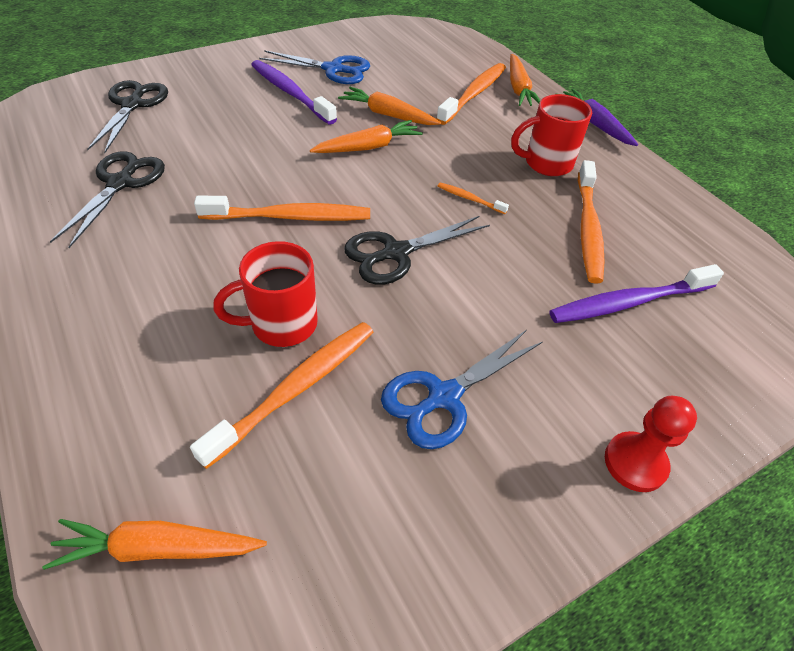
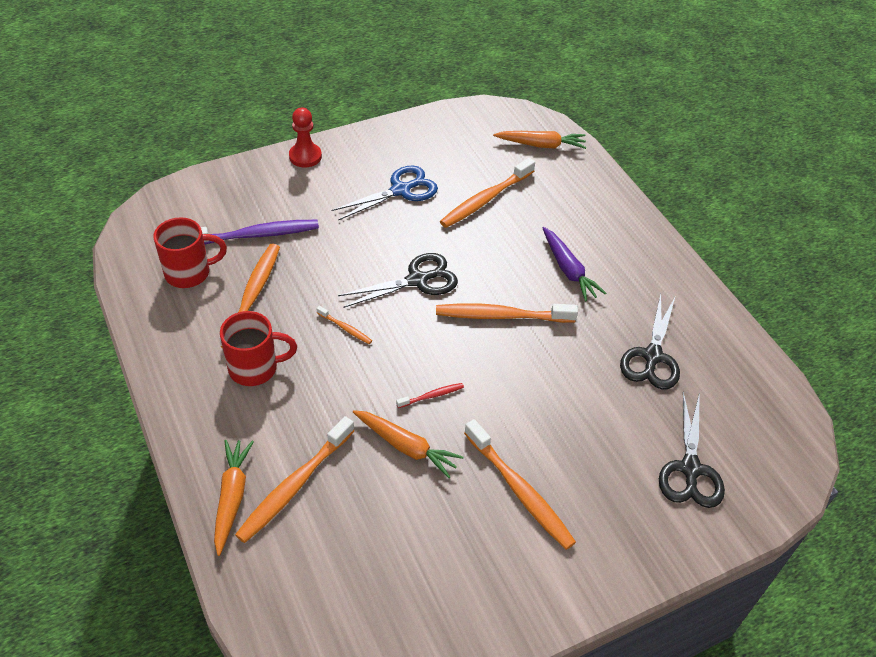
camera: 175 degrees left, 0 degrees up
(281, 324) = (498, 234): red mug -> red mug (189, 273)
(290, 93) = (519, 490): purple toothbrush -> orange toothbrush
(334, 69) = (468, 542): blue scissors -> none
(368, 147) = (431, 396): orange carrot -> red toothbrush
(594, 124) = (170, 427): purple carrot -> purple carrot (568, 270)

